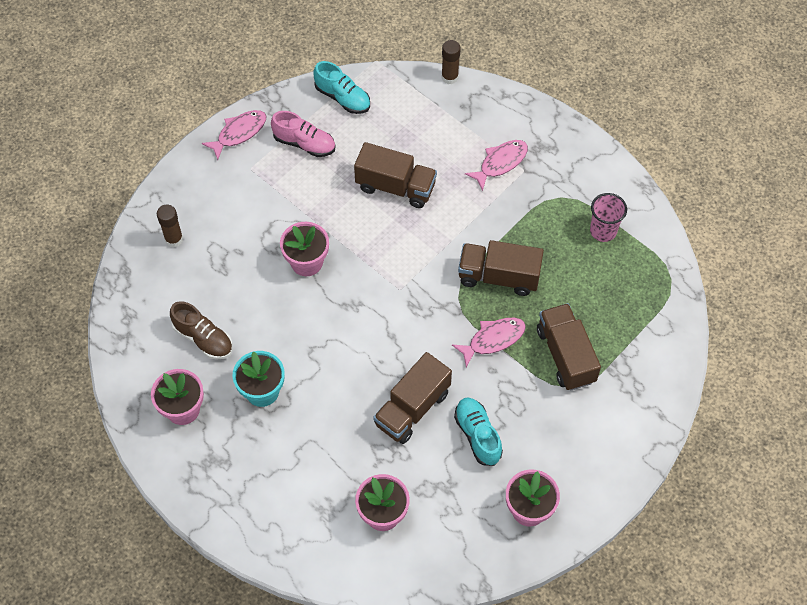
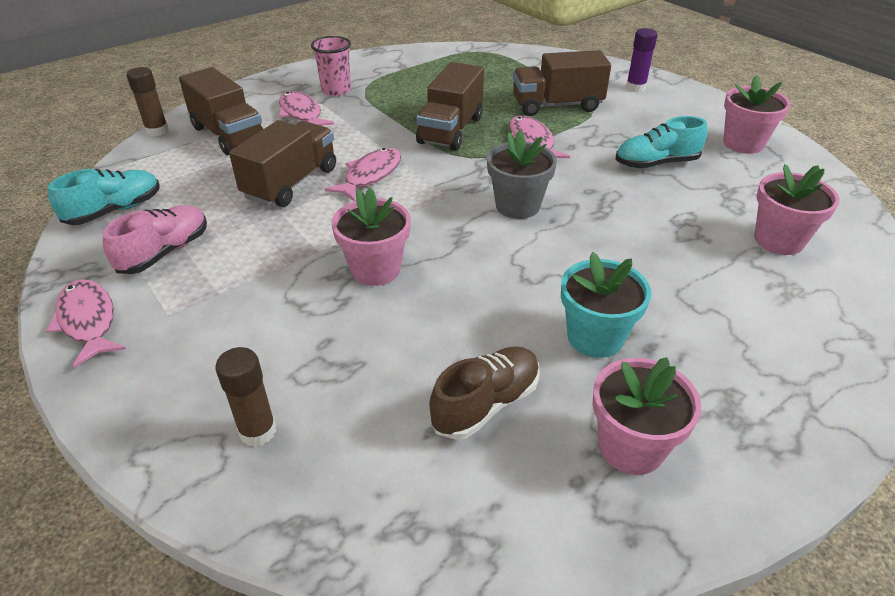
camera: 80 degrees left, 20 degrees down
(394, 337) = (517, 206): none -> grey flower pot
(412, 408) = (622, 203): brown truck -> brown truck (228, 135)
(416, 234) = (370, 175): none -> pink fish
(603, 231) = (416, 73): pink cup -> pink cup (336, 90)
(623, 423) = (635, 87): none -> purple glue stick

